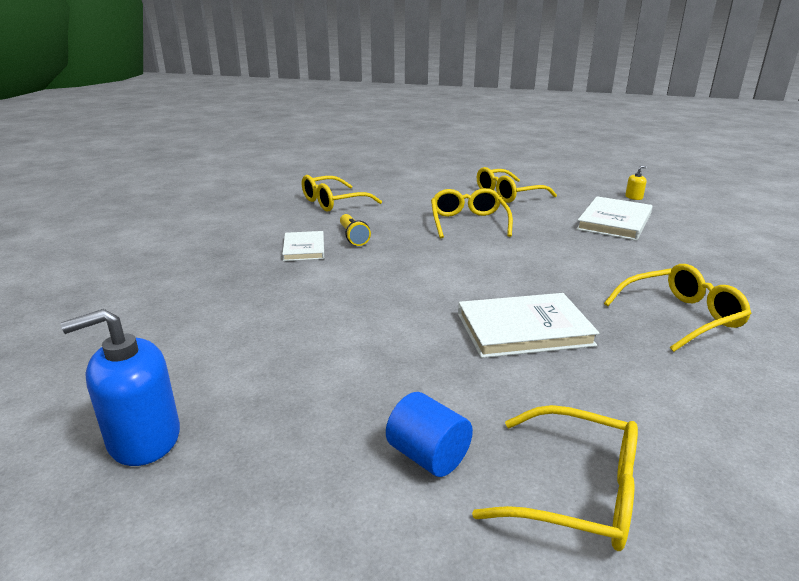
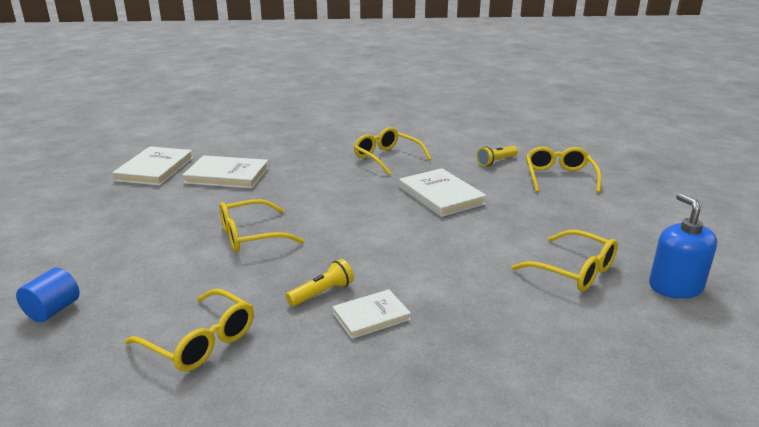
camera: 110 degrees left, 0 degrees up
(144, 438) = (675, 287): blue soap dispenser -> blue soap dispenser turned 150 degrees counterclockwise
(428, 456) = (578, 206): blue cylinder -> blue cylinder (53, 310)
(508, 194) = (150, 225): yellow glasses -> yellow glasses (574, 271)
(634, 197) = (155, 169): yellow soap dispenser -> white book
(674, 428) = (496, 161): none -> yellow flashlight

